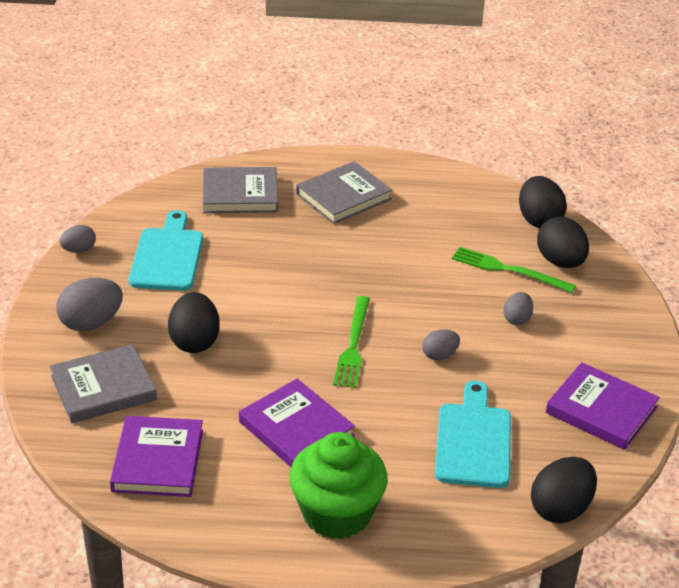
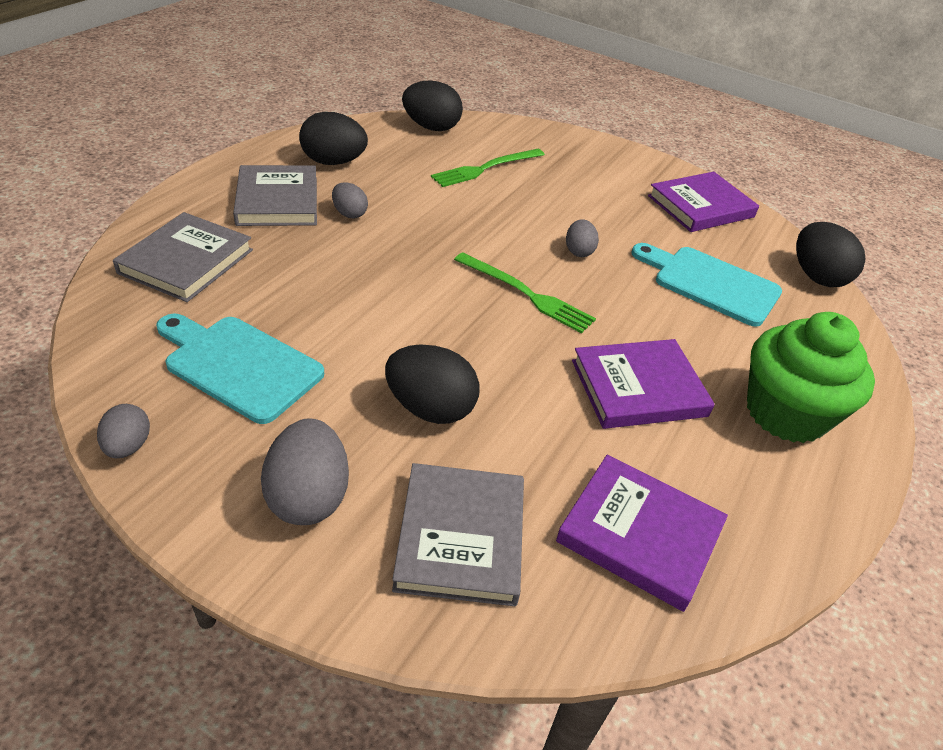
camera: 65 degrees left, 5 degrees up
(517, 319) = (557, 193): grey egg -> grey egg (349, 214)
(560, 262) = (497, 143): black egg -> black egg (333, 162)

